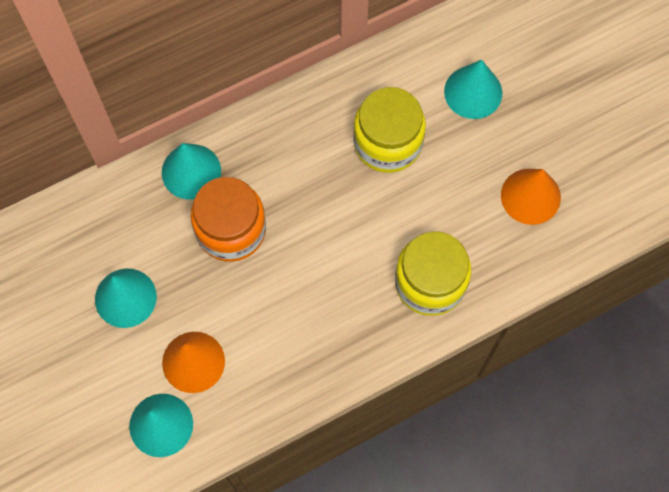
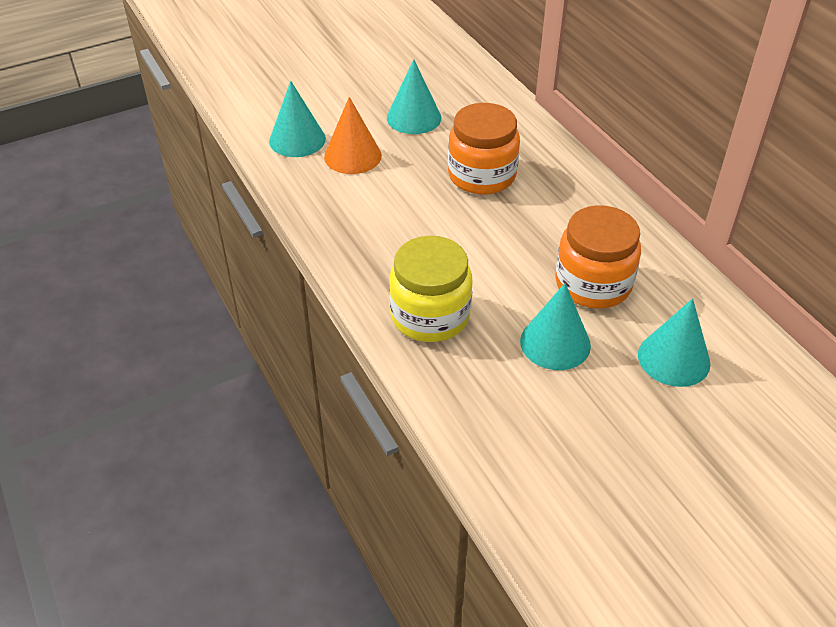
camera: 90 degrees right, 25 degrees down
(191, 171) = (539, 150): turquoise cone -> turquoise cone (555, 343)
(387, 143) = (593, 284): yellow jar -> orange jar
(530, 196) = (543, 409): orange cone -> none

